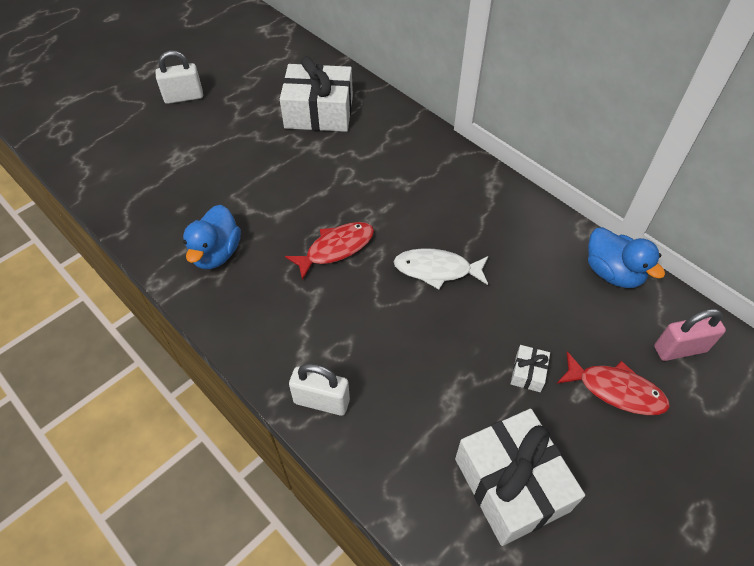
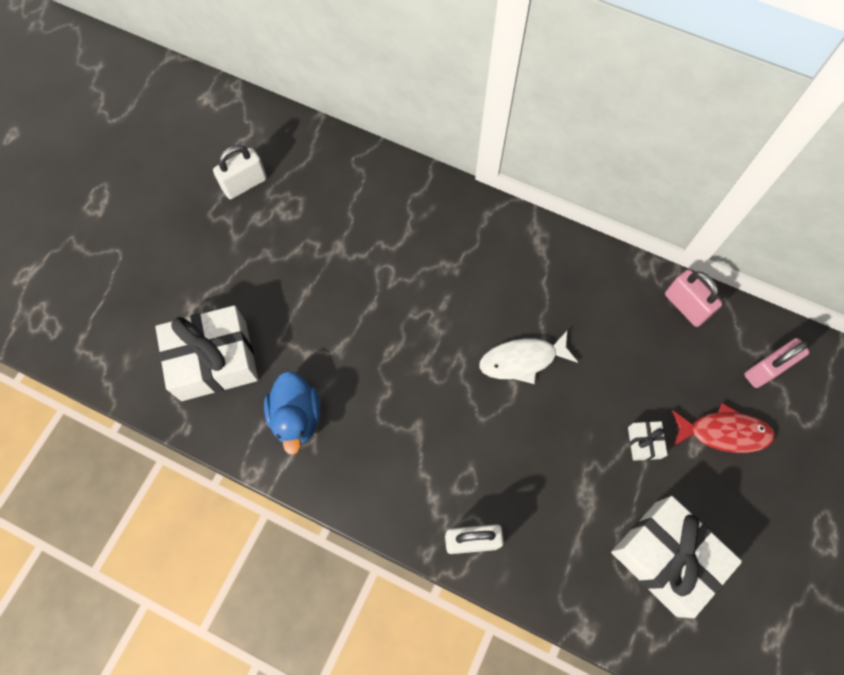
camera: 20 degrees left, 15 degrees up
(184, 97) = (161, 228): white padlock -> white padlock (245, 184)
(319, 112) = (323, 201): white gift -> white gift (214, 361)
(336, 248) = (415, 369): red fish -> none
(612, 272) = (685, 306): blue duck -> pink padlock

